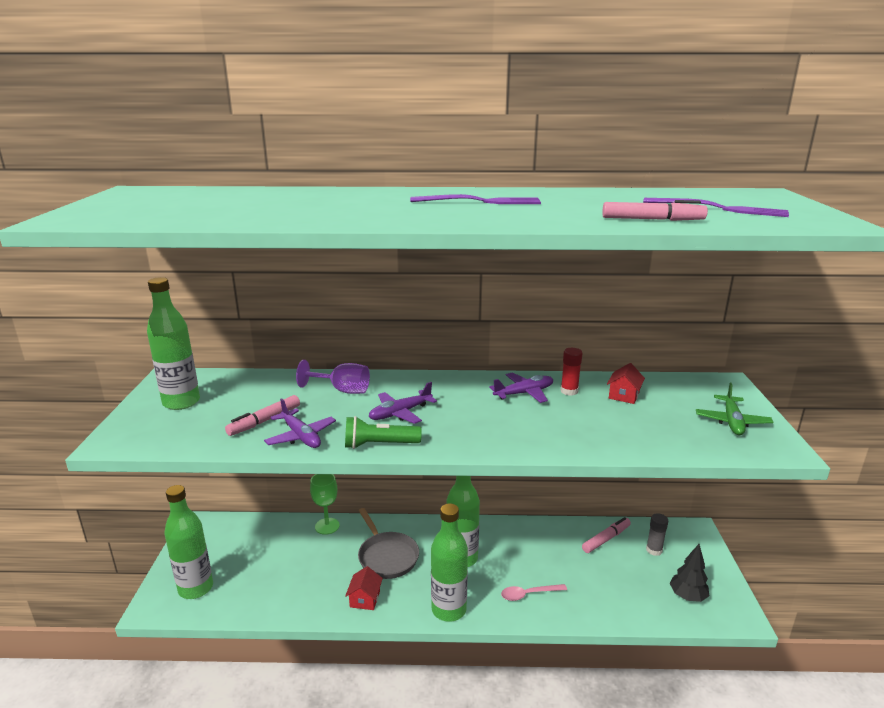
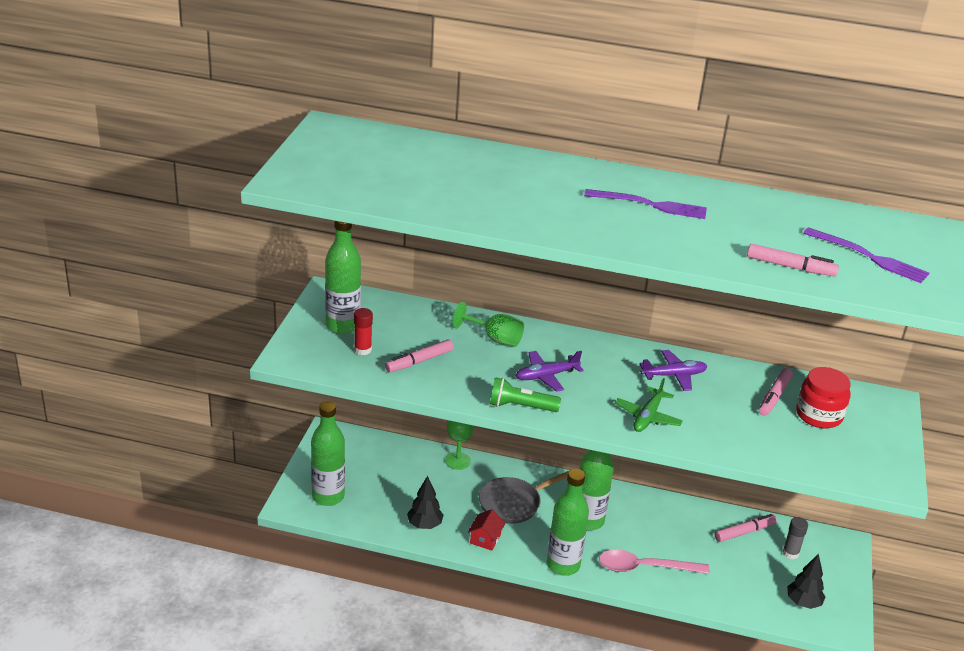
camera: 10 degrees right, 10 degrees up
(300, 597) = (424, 525): none -> black tree
(301, 436) = (451, 384): purple plane -> none
(342, 390) = (495, 339): purple goblet -> green goblet
(387, 556) = (513, 503): grey pan -> grey pan turned 75 degrees clockwise
(528, 594) = (644, 567): pink spoon -> pink spoon, size x1.65
(569, 391) = (720, 381): red glue stick -> red glue stick (362, 350)
(624, 395) = (774, 397): red house -> pink marker
(672, 403) = (819, 415): none -> red jar
(732, 422) = (866, 446): green plane -> green plane (647, 417)

